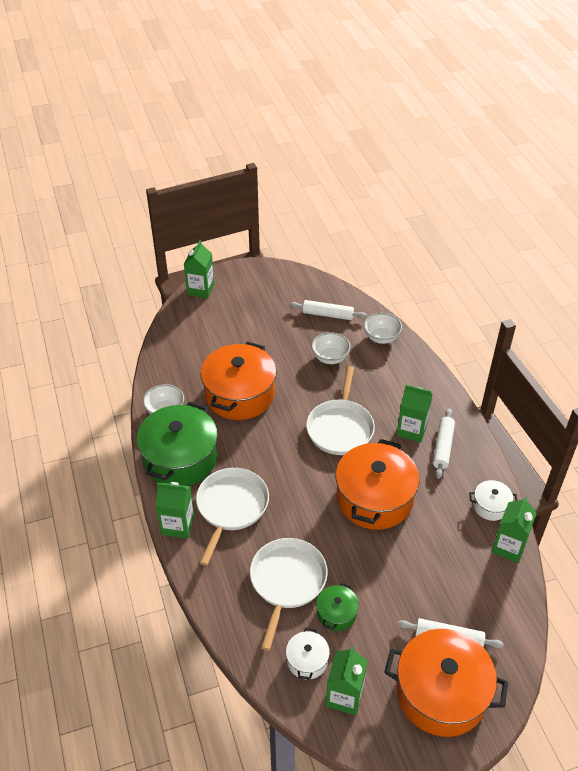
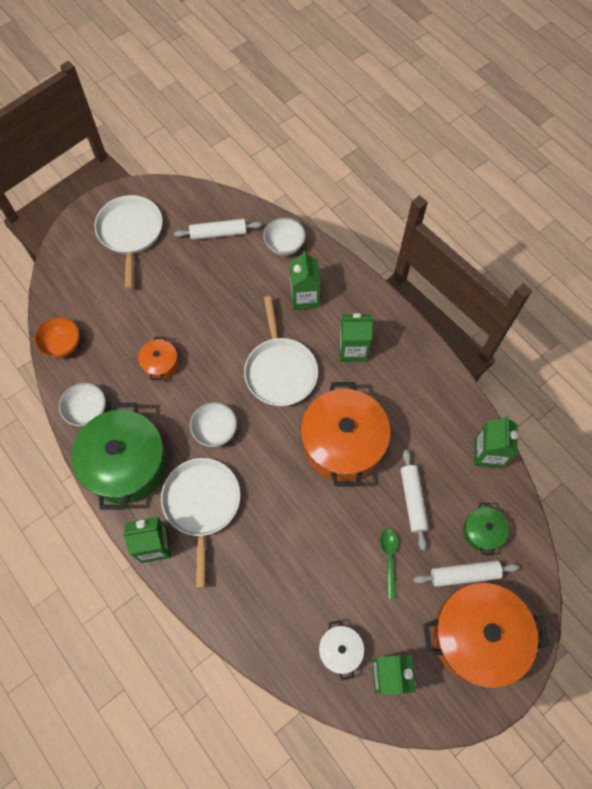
camera: 20 degrees left, 20 degrees up
(165, 359) = (62, 345): none -> orange bowl
(200, 289) = (67, 242): green carton -> green carton (304, 298)
(239, 394) = (160, 364): orange pot -> orange pot, size x0.47
(287, 581) = (289, 570): white pan -> white pan (130, 233)
(330, 358) = (240, 287): white bowl -> white bowl (215, 431)
(336, 613) = (350, 587): green pot -> green pot (482, 531)
(382, 601) = (389, 558): none -> green spoon
(443, 447) = (389, 359): white rolling pin -> white rolling pin (412, 500)
(490, 506) = (457, 413): white pot -> none

